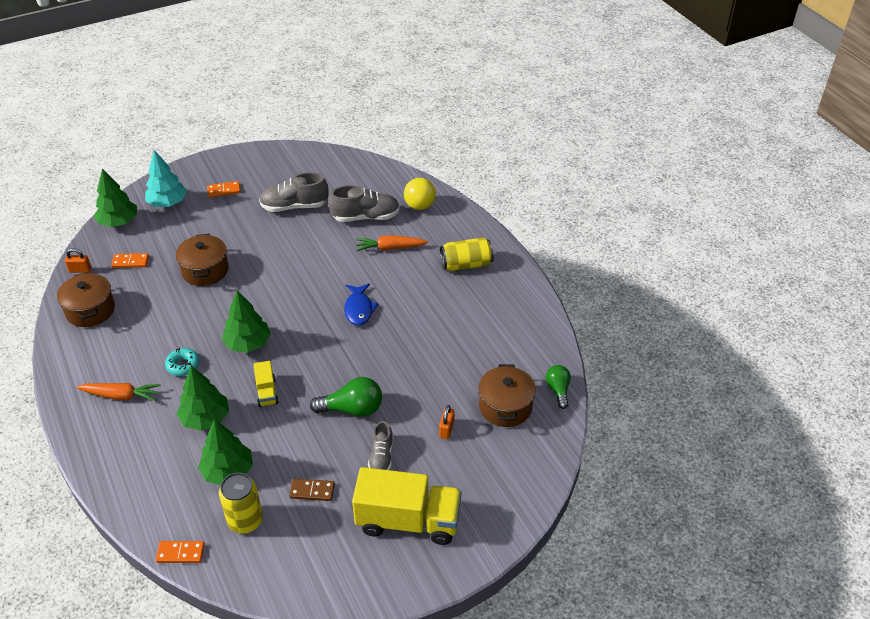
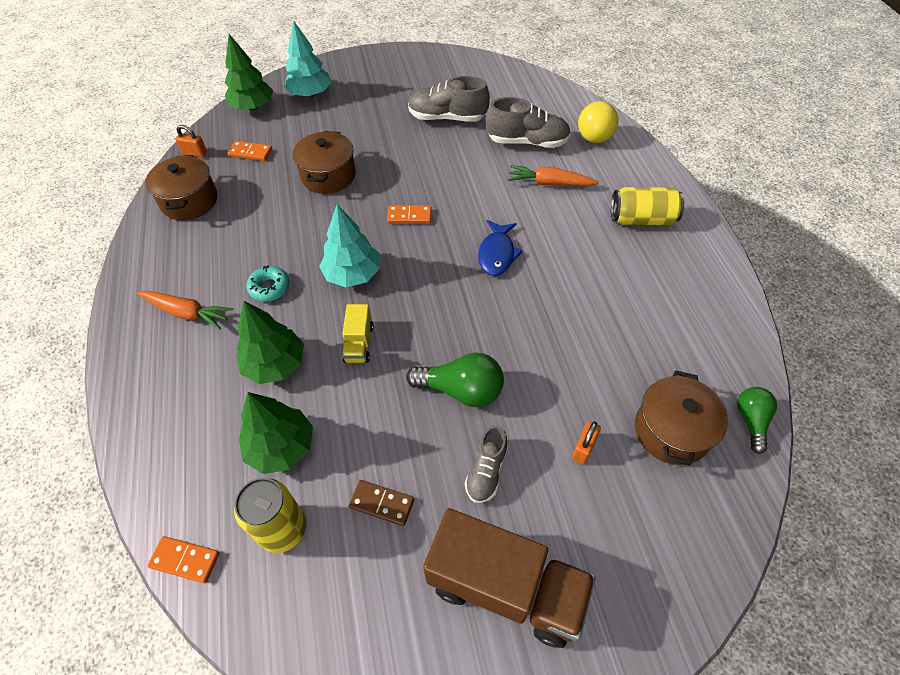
camera: 15 degrees right, 10 degrees up
(224, 190) = (374, 89): orange domino -> orange domino (409, 216)
(248, 344) = (353, 274): green tree -> turquoise tree
(408, 521) = (505, 587): yellow truck -> brown truck

